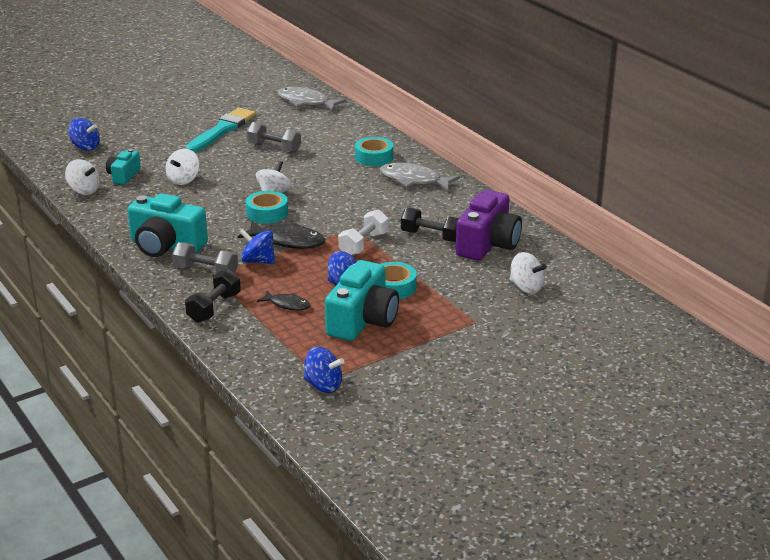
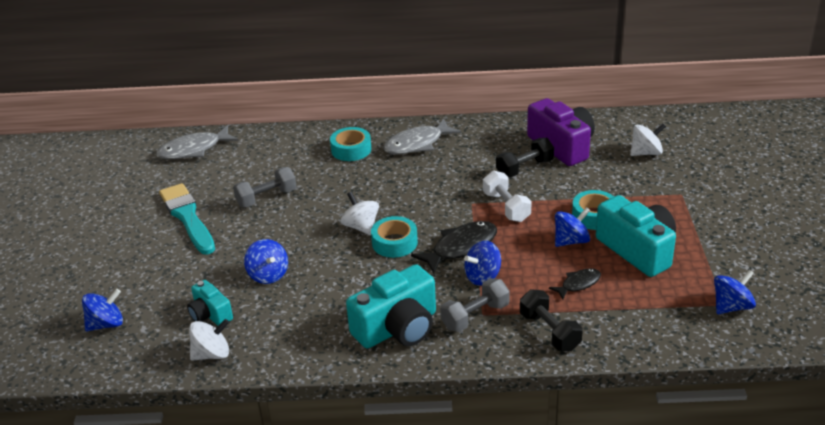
camera: 55 degrees left, 5 degrees up
(183, 180) = (268, 275): white spinning top -> blue spinning top

